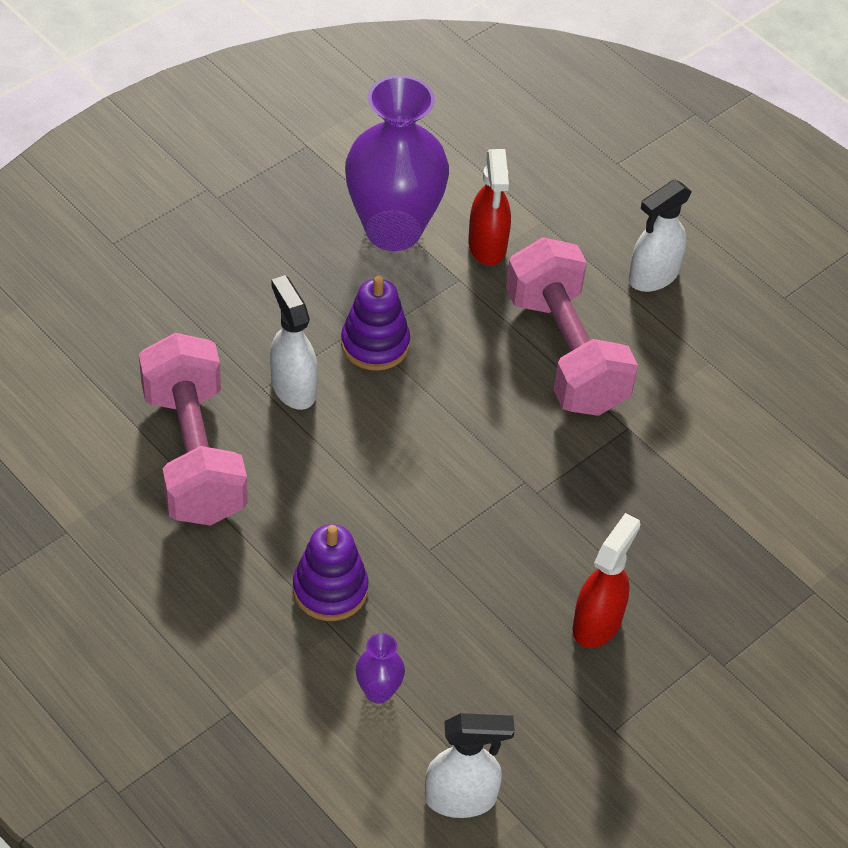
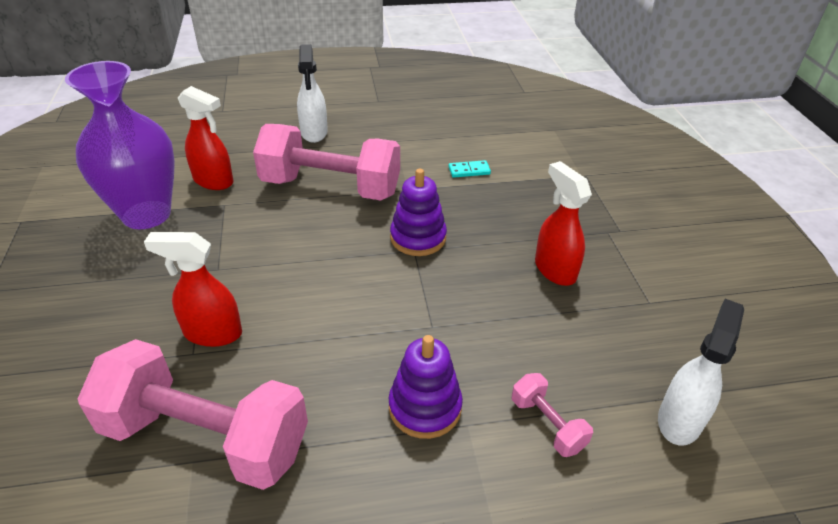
camera: 55 degrees left, 10 degrees down
(293, 387) = (212, 333): white spray bottle -> red spray bottle
(375, 344) = (226, 268): purple stacking toy -> purple stacking toy (418, 238)
(378, 691) = (547, 424): purple vase -> pink dumbbell
(713, 466) = (469, 171): none -> turquoise domino

